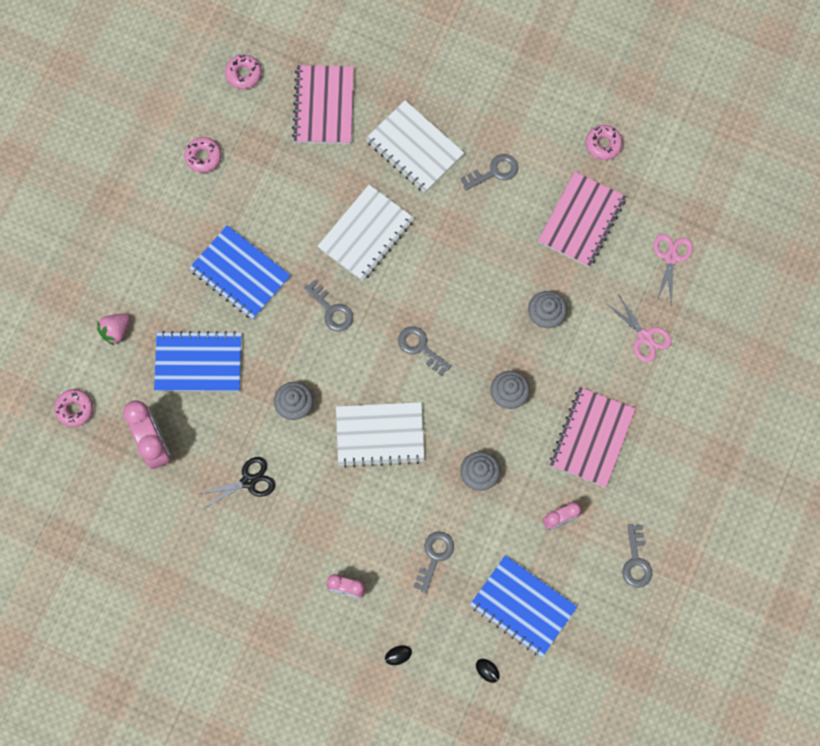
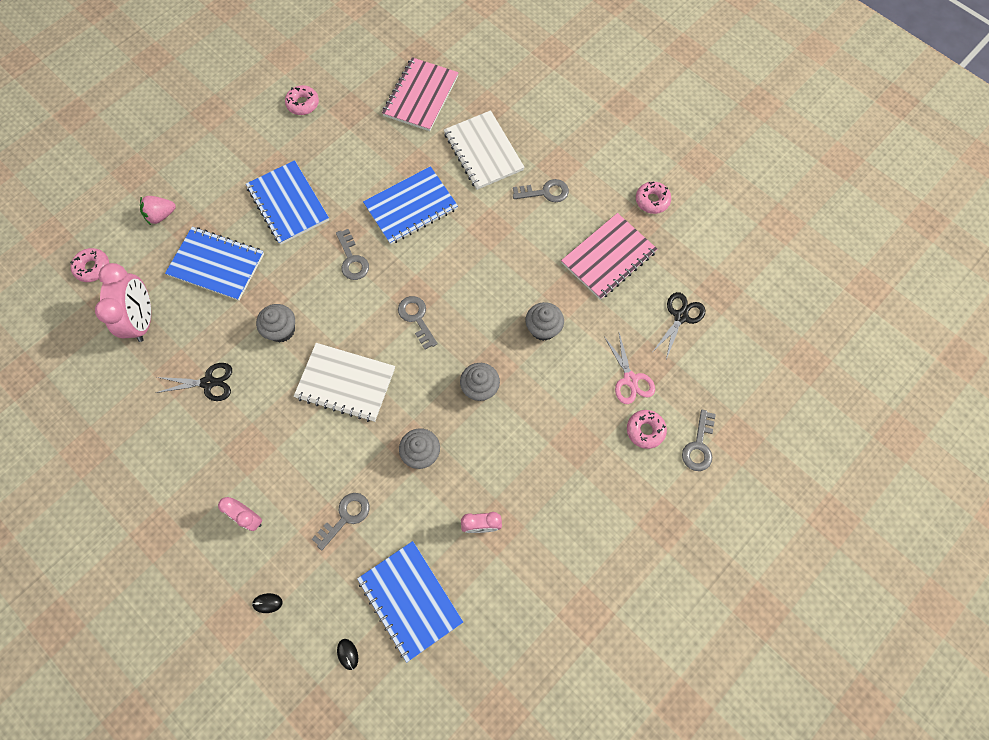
camera: 20 degrees right, 5 degrees down
(244, 74) = (366, 53): pink donut -> pink donut (645, 430)
(366, 234) = (411, 207): white notebook -> blue notebook
(592, 437) = (543, 456): pink notebook -> none
(636, 561) = (542, 596): grey key -> grey key (699, 446)
(671, 257) = (680, 316): pink scissors -> black scissors

